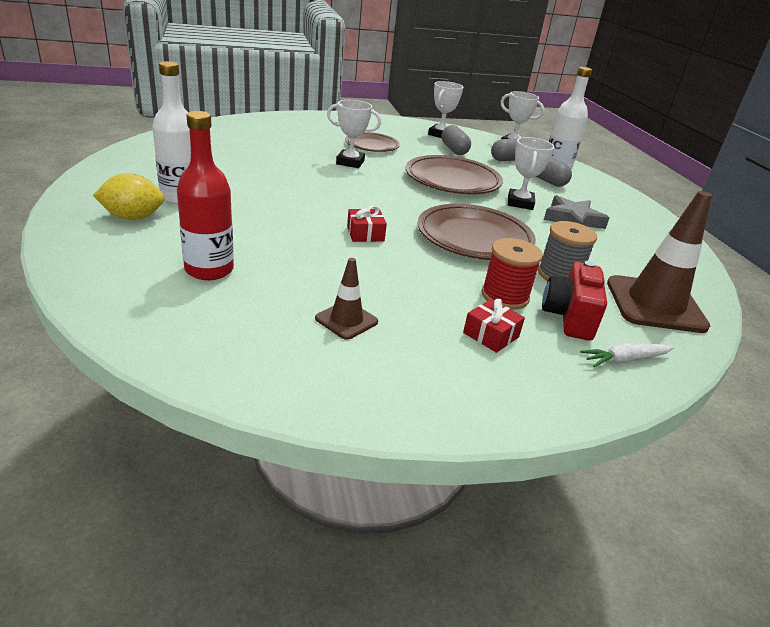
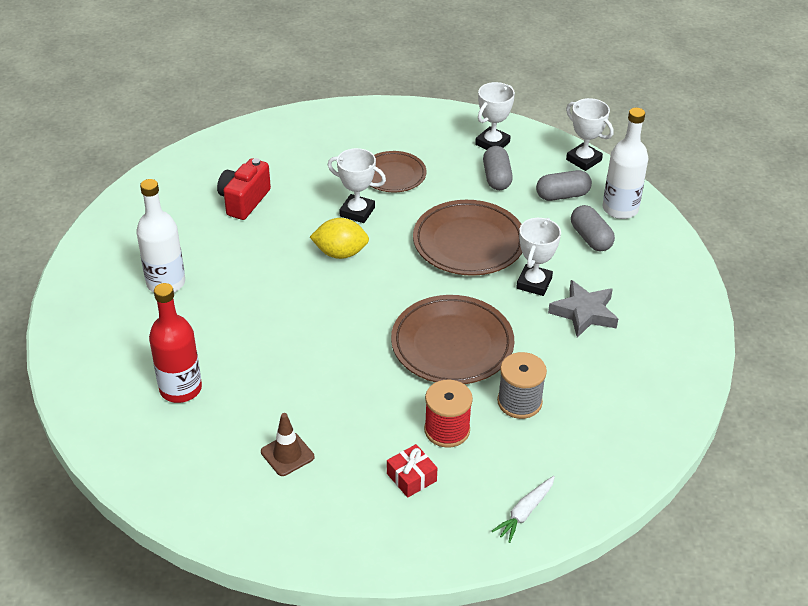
camera: 15 degrees right, 10 degrees up
(133, 217) = (119, 316): yellow lemon -> yellow lemon (340, 253)
(365, 234) = (338, 338): red gift -> none
(569, 317) = (498, 459): red camera -> red camera (244, 201)
(625, 360) = (525, 512): white carrot -> white carrot turned 45 degrees counterclockwise
(655, 304) = (601, 446): brown traffic cone -> none

